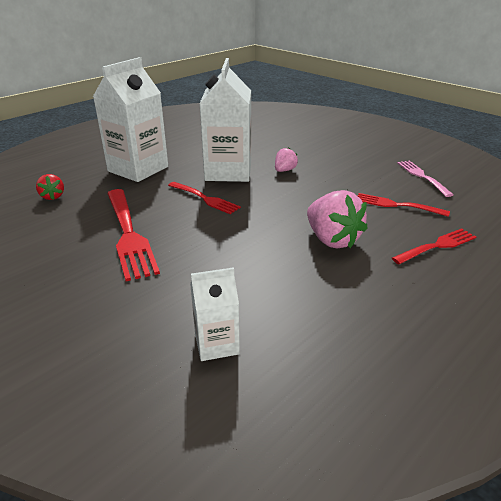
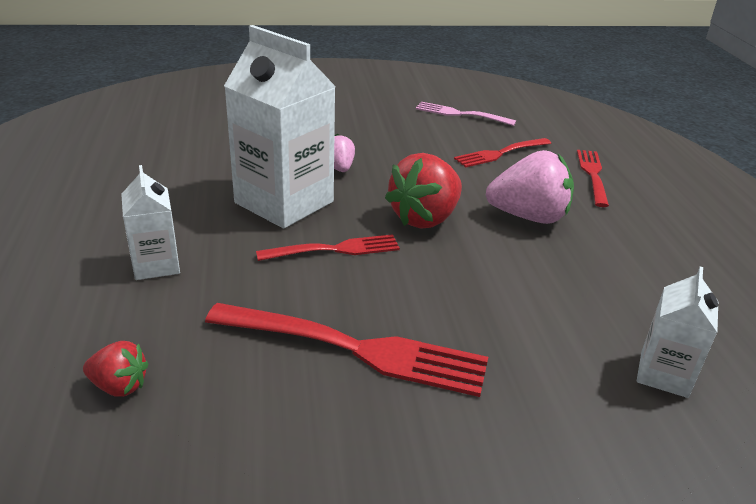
camera: 55 degrees left, 0 degrees up
(138, 169) = (156, 265): white carton -> white carton, size x0.52
(273, 209) = (425, 218): none -> red strawberry

